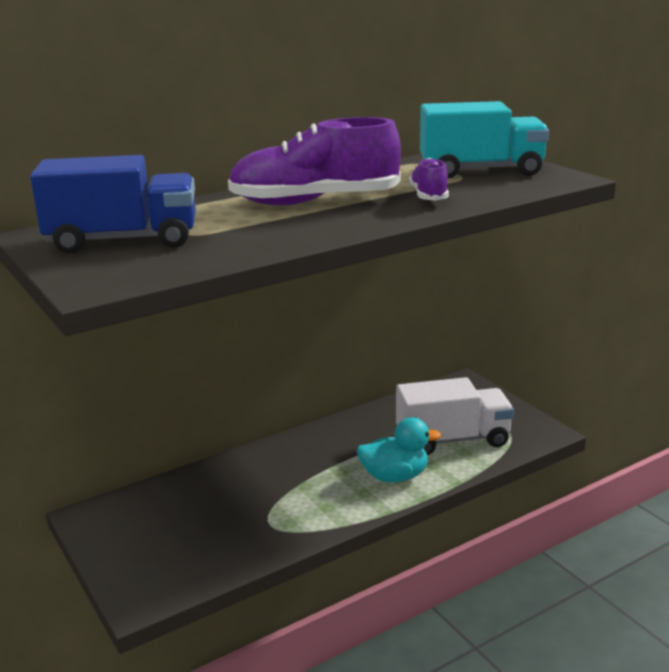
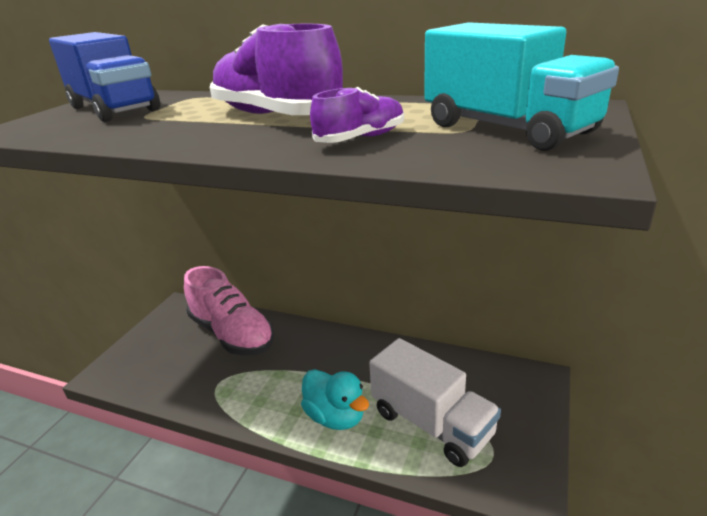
camera: 55 degrees right, 5 degrees up
(202, 494) = (232, 334): none -> pink shoe

